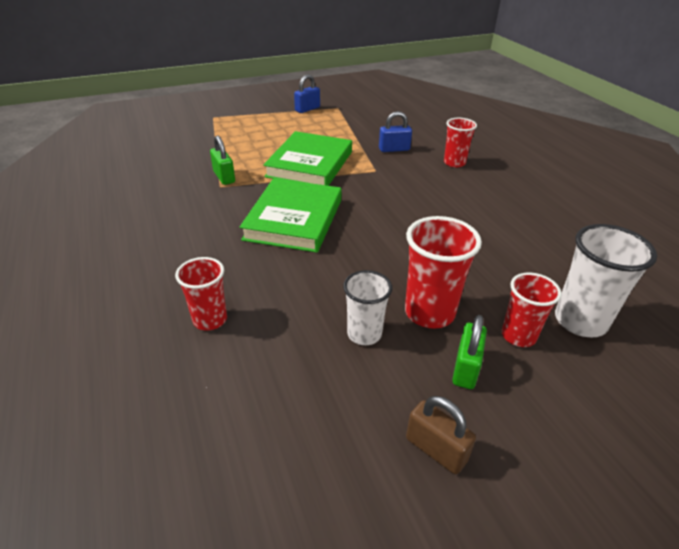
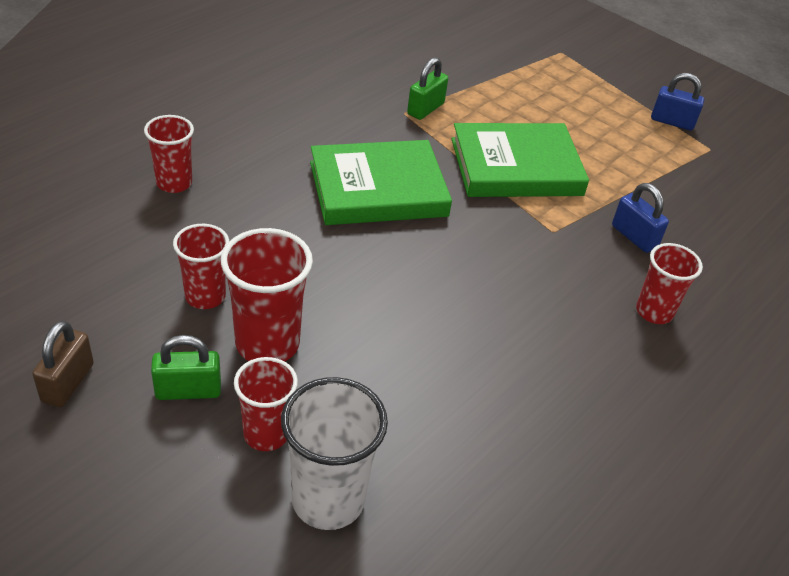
camera: 60 degrees right, 5 degrees up
(364, 334) = (205, 296): white cup -> red cup

